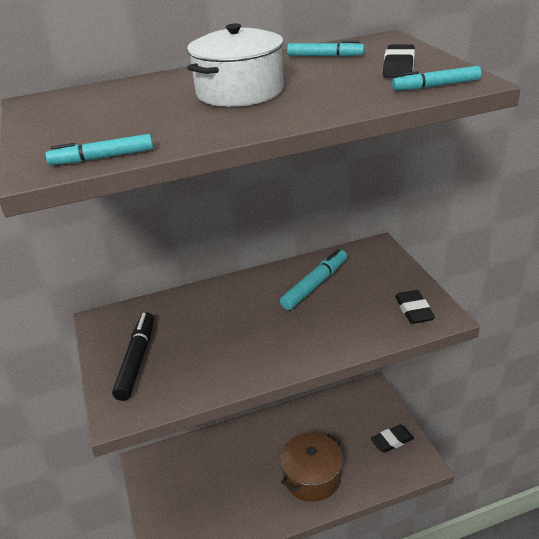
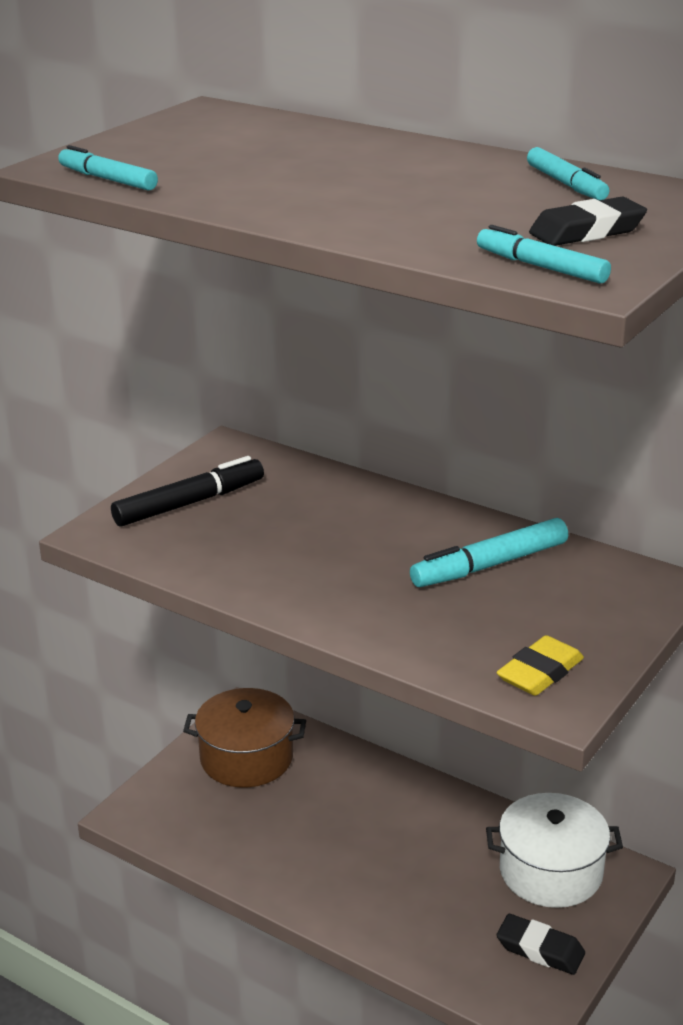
camera: 50 degrees right, 5 degrees down
(240, 92) = (365, 179): white pot -> white pot (550, 871)
(312, 477) = (380, 889): brown pot -> brown pot (246, 758)
(315, 285) = (490, 565): turquoise marker -> turquoise marker turned 150 degrees clockwise
(414, 310) = (540, 673): black eraser -> yellow eraser

